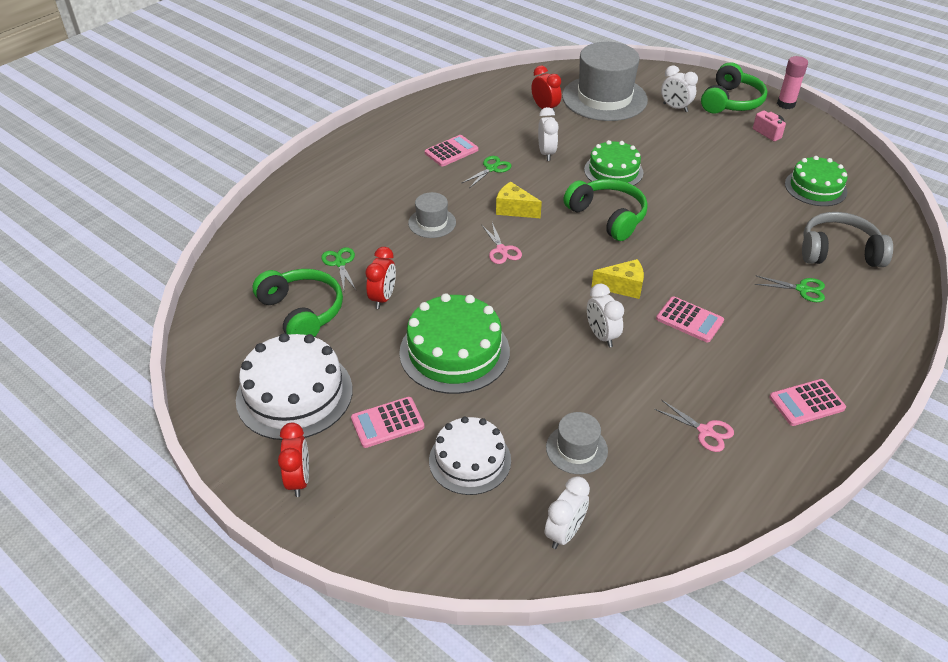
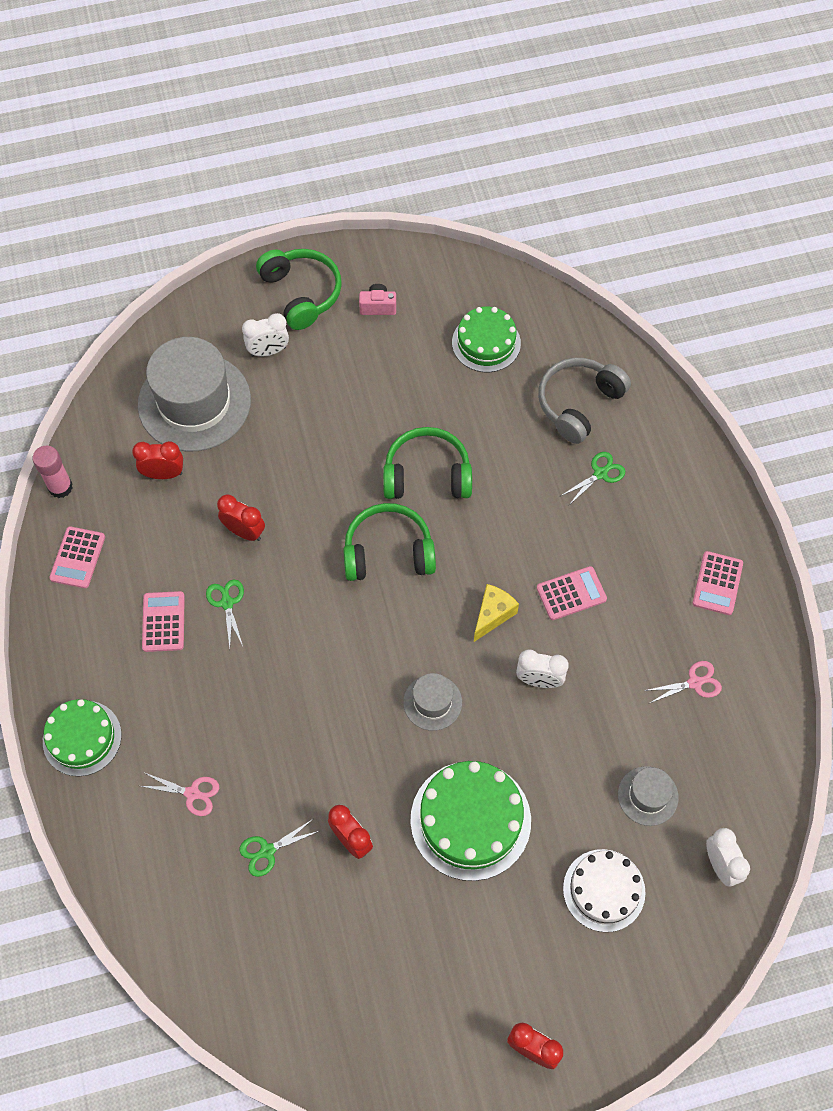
camera: 55 degrees left, 20 degrees up
(294, 394) = (425, 998): white cake -> none
(302, 312) = (315, 930): green headphones -> green headphones (427, 475)
(340, 263) = (267, 851): green scissors -> green scissors turned 45 degrees counterclockwise
(387, 423) = (517, 934): pink calculator -> pink calculator (78, 558)
(432, 223) = (271, 721): grey hat -> grey hat (432, 702)
(501, 250) = (363, 683): pink scissors -> pink scissors (192, 793)
(514, 209) = (311, 628): yellow cheese -> none
(546, 153) = (244, 532): white clock -> red clock
(613, 171) = (324, 492): green cake -> green cake (82, 738)
(786, 104) = (347, 250): pink glue stick -> pink glue stick (60, 487)

